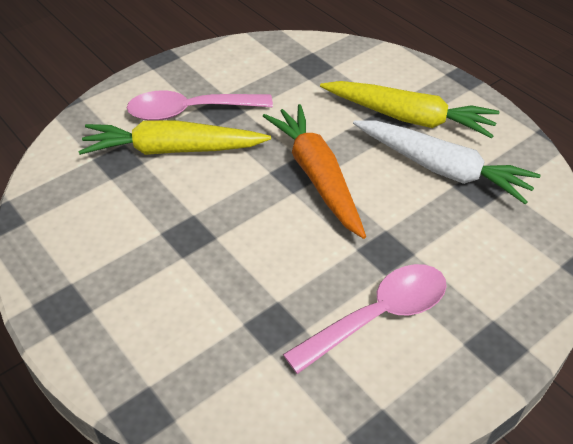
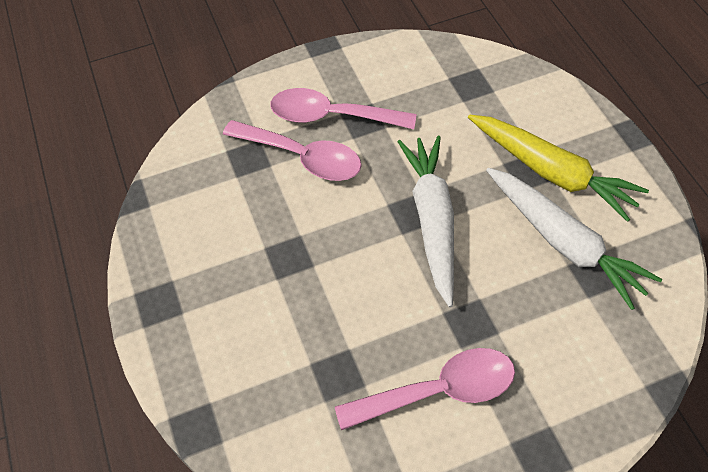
camera: 20 degrees right, 10 degrees up
(172, 150) = (302, 157): yellow carrot -> pink spoon
(317, 176) = (432, 220): orange carrot -> white carrot

